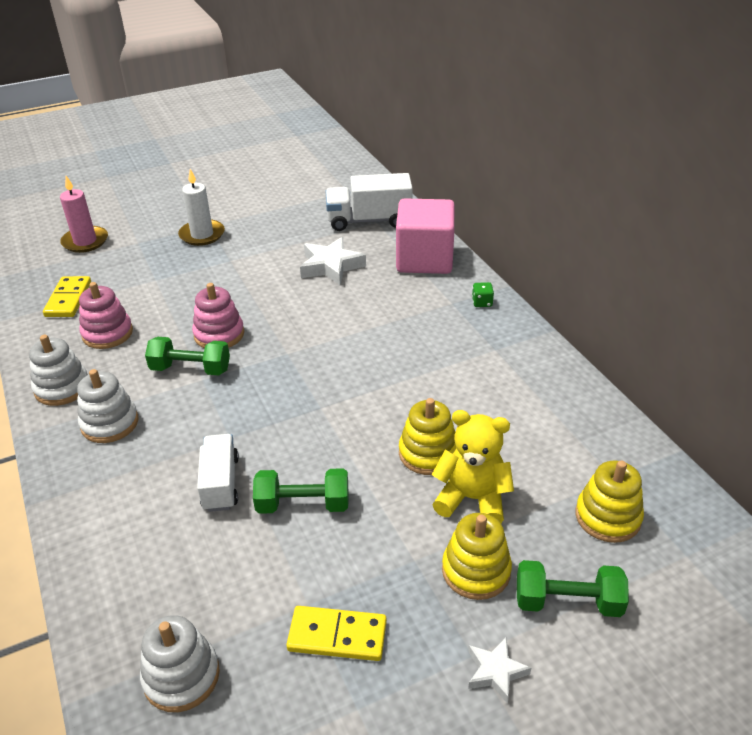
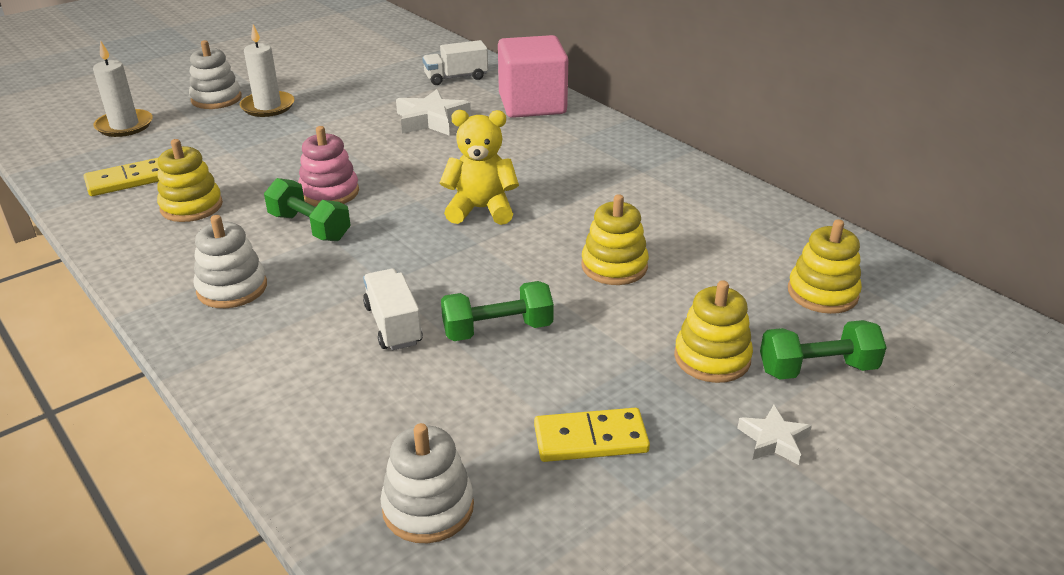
camera: 15 degrees left, 5 degrees down
(62, 387) = (156, 263): white stacking toy -> white stacking toy (216, 99)
(68, 299) = (127, 180): yellow domino -> yellow domino turned 75 degrees clockwise
(85, 241) = (124, 126): pink candle -> white candle
(107, 333) = (191, 206): pink stacking toy -> yellow stacking toy
(190, 369) = (309, 227): green dumbbell -> green dumbbell turned 45 degrees clockwise
(369, 220) = (456, 77): white truck -> white truck, size x0.66
(472, 499) = (679, 298): yellow teddy bear -> yellow teddy bear (481, 209)
(482, 302) = (610, 134): green dice -> none

